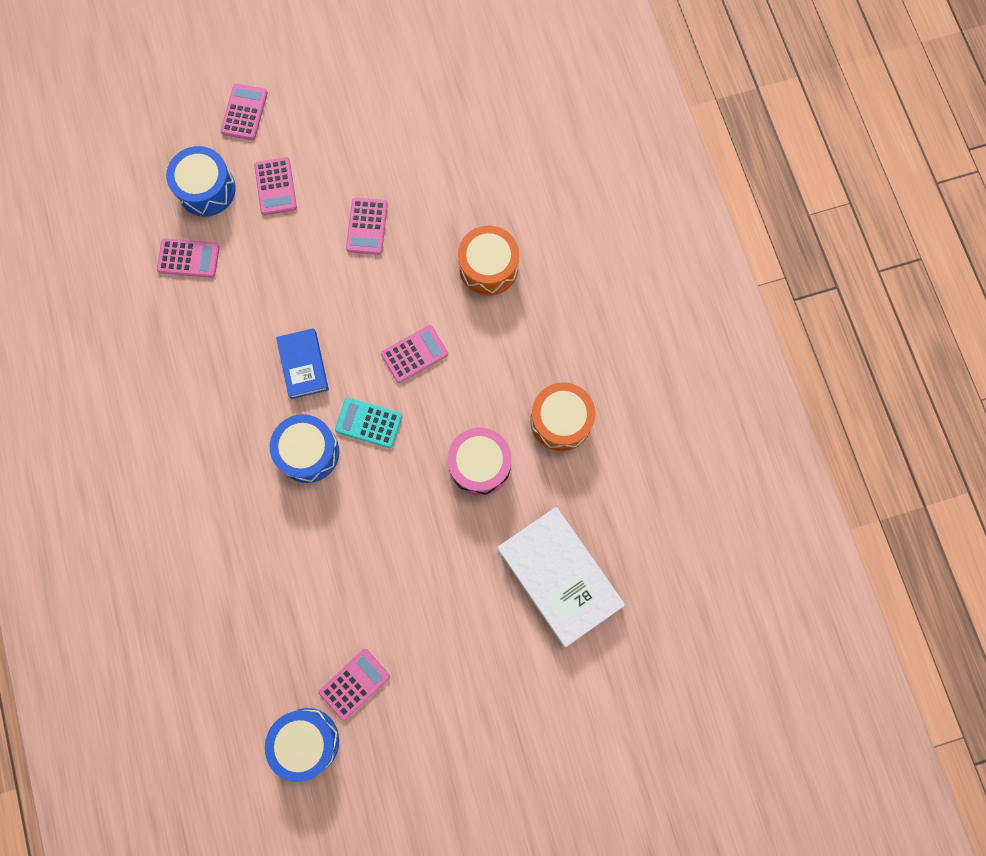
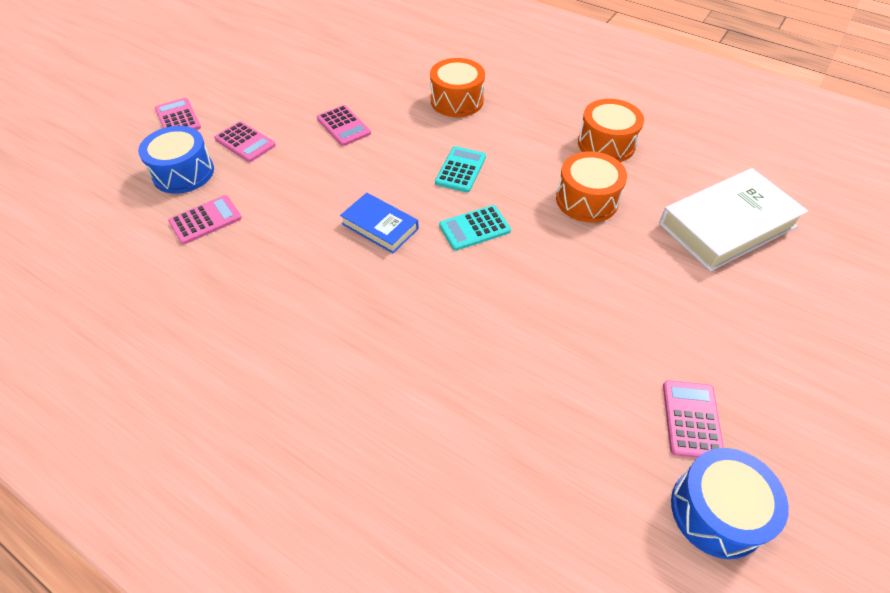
camera: 40 degrees left, 25 degrees down
(308, 452) = (447, 278): blue drum -> none
(414, 354) = (460, 170): pink calculator -> turquoise calculator
(479, 465) = (587, 200): pink drum -> orange drum
(559, 577) = (727, 225): white book -> white book turned 45 degrees counterclockwise

